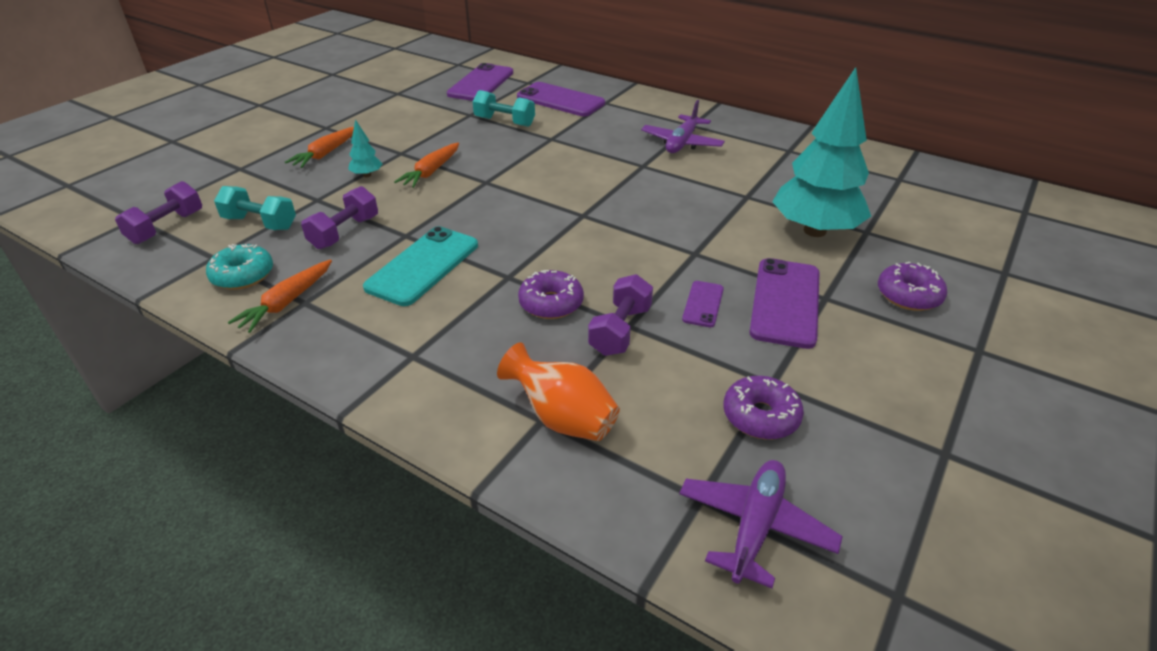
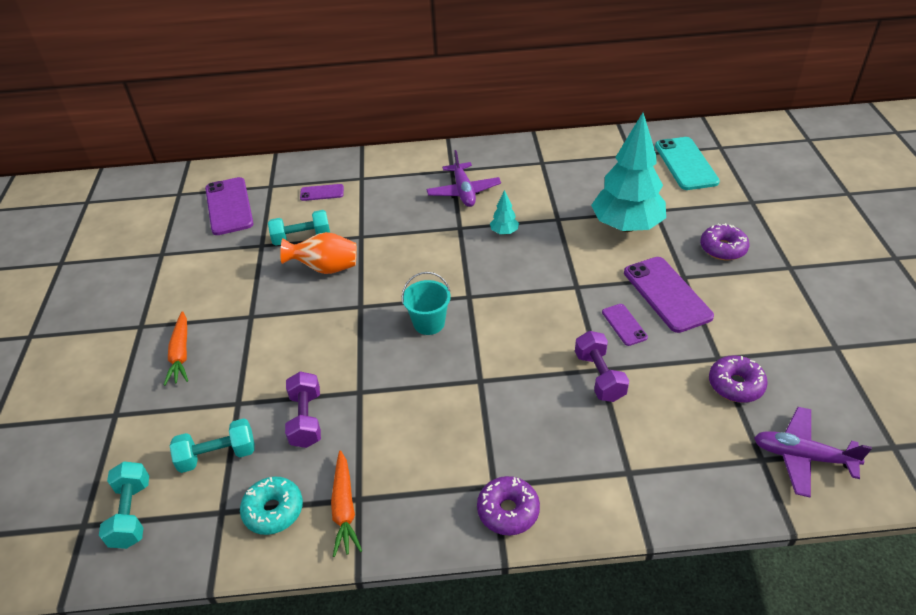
camera: 35 degrees left, 5 degrees up
(166, 227) = (131, 514): purple dumbbell -> turquoise dumbbell
(367, 175) = (250, 354): turquoise tree -> turquoise tree (504, 232)
(423, 266) = (408, 410): turquoise phone -> turquoise phone (686, 164)
(431, 172) = (303, 321): orange carrot -> none
(523, 217) = (429, 323): none -> turquoise bucket
(551, 303) = (534, 384): purple donut -> purple donut (508, 511)
(560, 100) = (322, 193): purple phone -> purple phone, size x0.52
(562, 418) = (638, 463): orange vase -> orange vase (325, 268)
(755, 527) = (802, 456): purple plane -> purple plane turned 60 degrees counterclockwise

